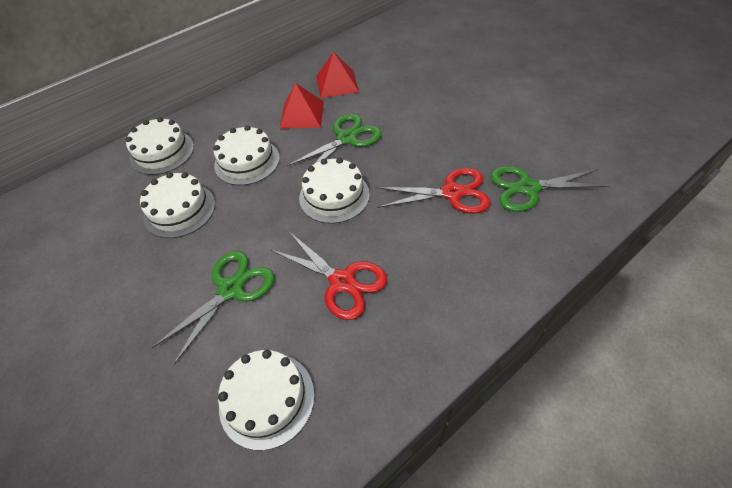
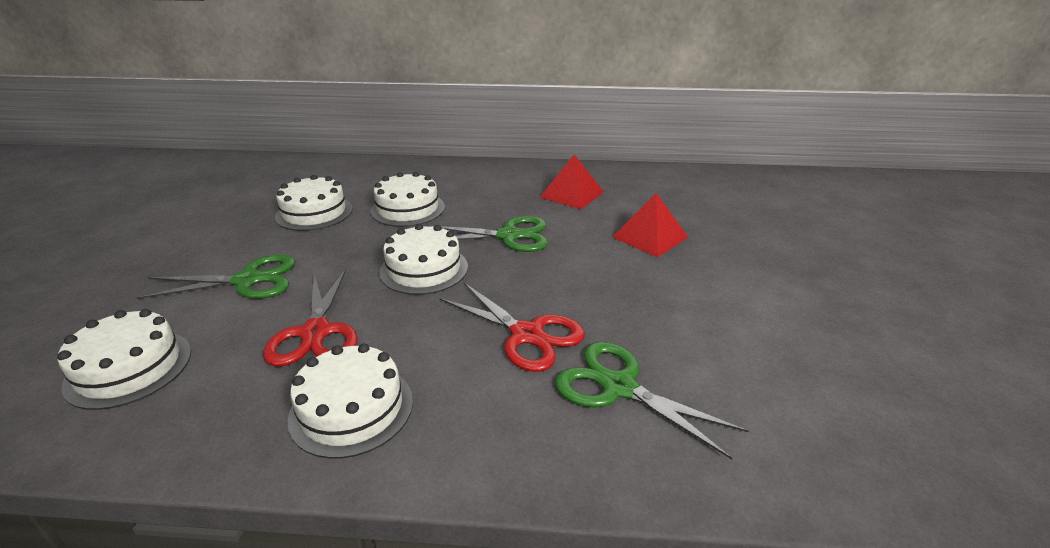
camera: 40 degrees right, 20 degrees down
(162, 152) = (368, 174): white cake -> white cake (351, 409)
(302, 114) = (503, 201): red pyramid -> red pyramid (650, 237)

